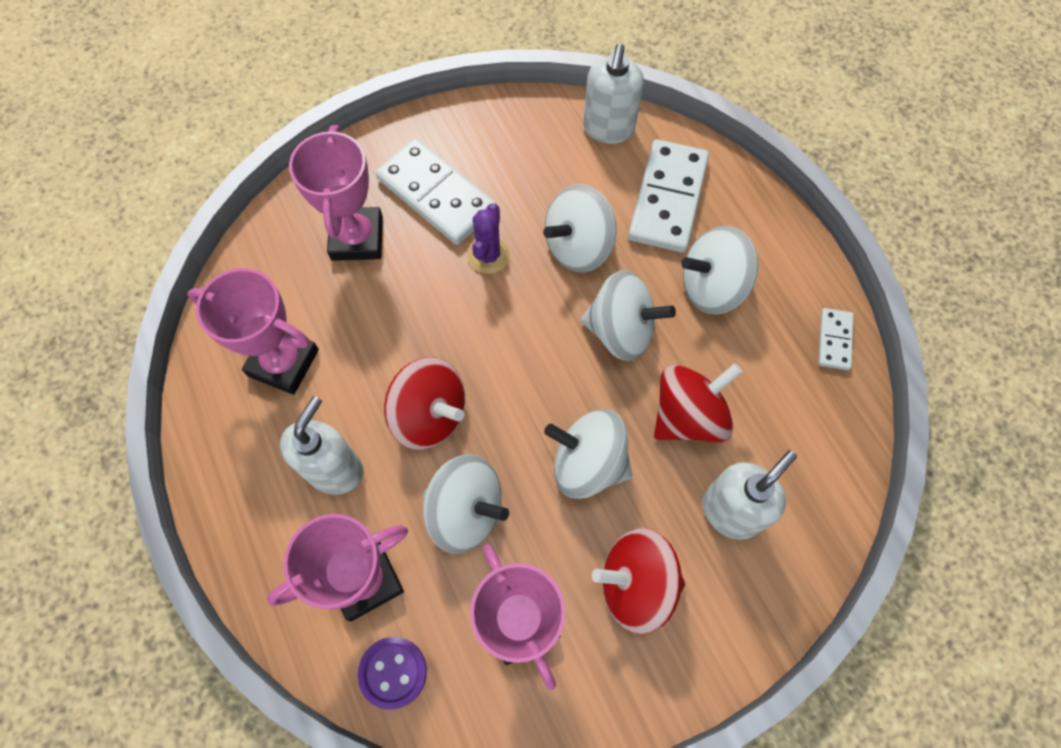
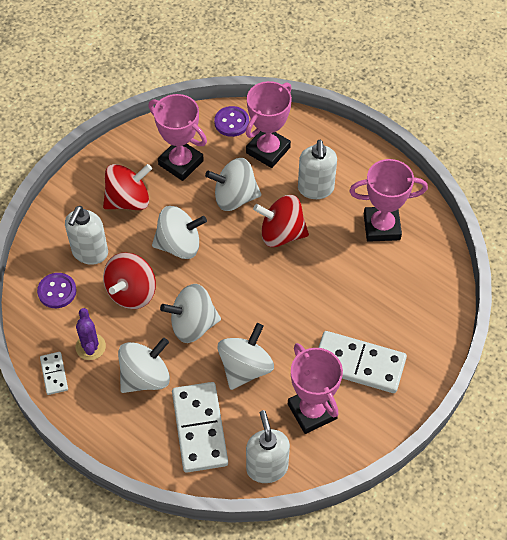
camera: 155 degrees right, 10 degrees down
(357, 238) = (390, 313): pink trophy -> pink trophy (312, 411)
(488, 255) = (300, 337): purple cactus -> purple cactus (90, 347)
(799, 465) = (57, 291): none -> purple button

